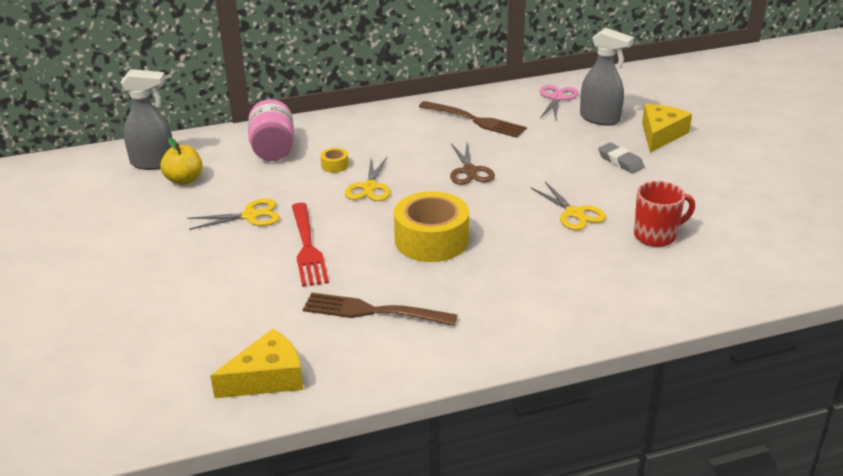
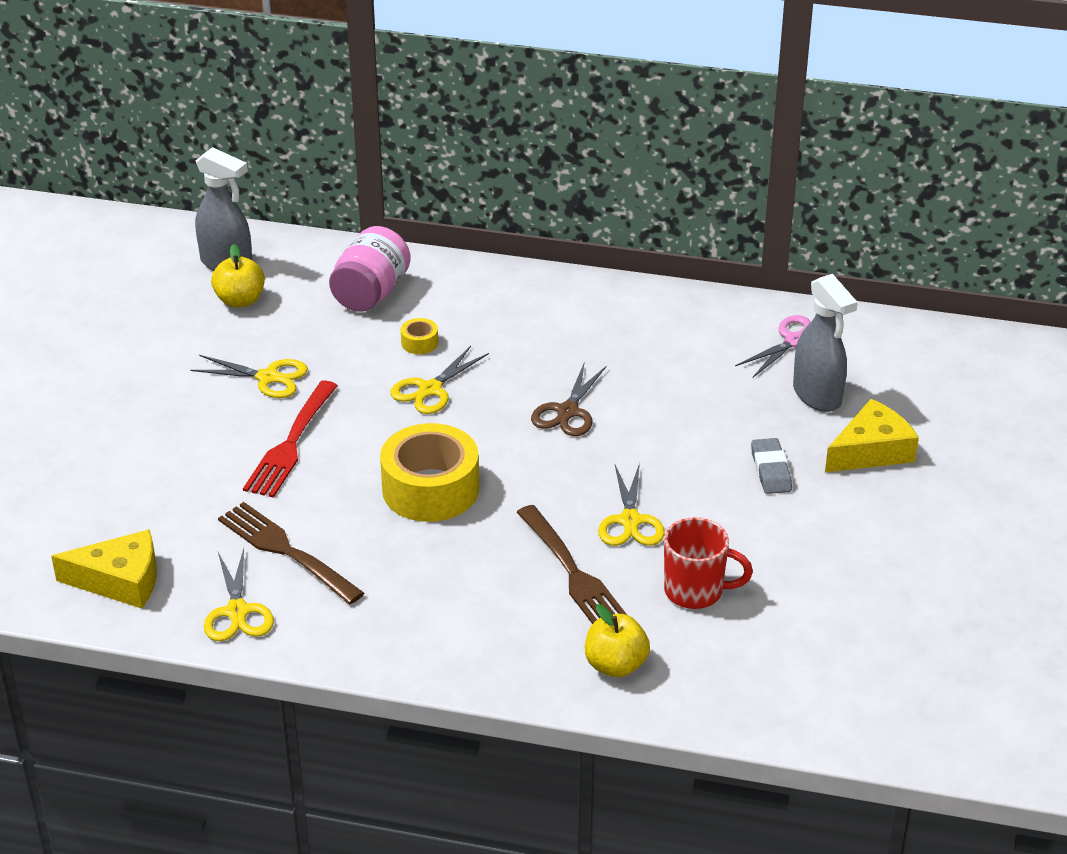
camera: 30 degrees right, 5 degrees up
(378, 362) = (237, 612): none -> yellow scissors
(474, 120) = (650, 338): brown fork -> brown fork (572, 573)
(661, 293) = (615, 665): none -> yellow apple

